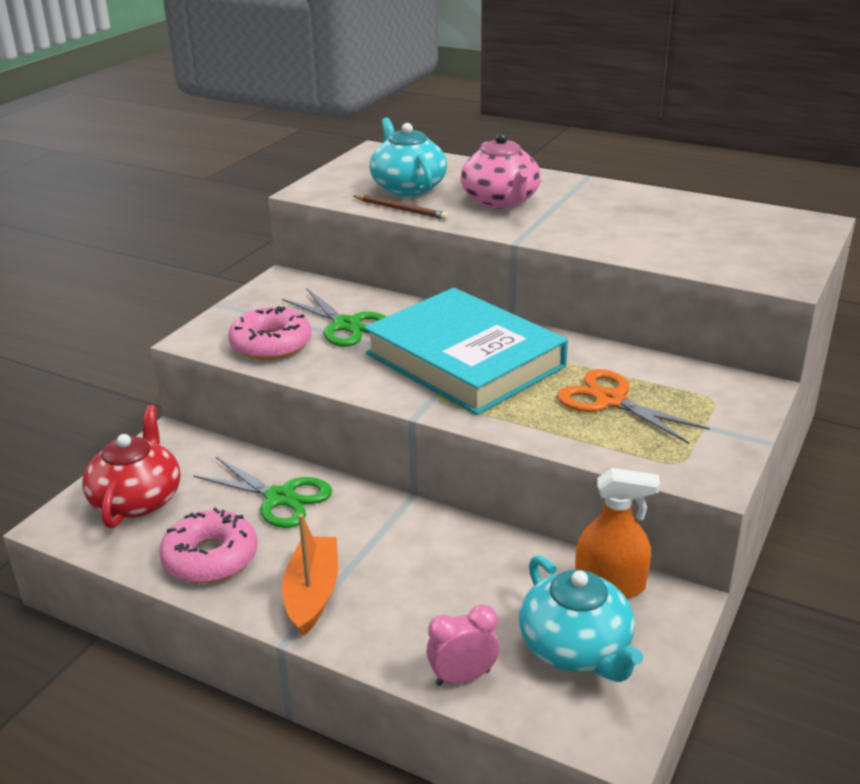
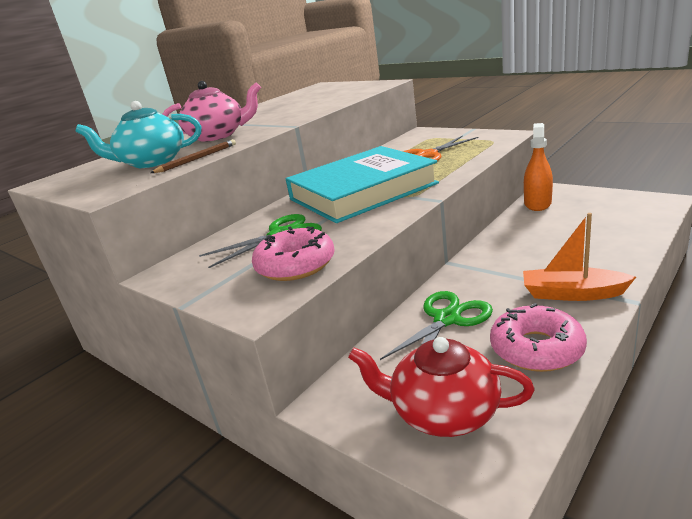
camera: 75 degrees left, 5 degrees down
(463, 677) = (636, 237): pink clock -> none
(576, 648) = (595, 210): turquoise teapot -> none

